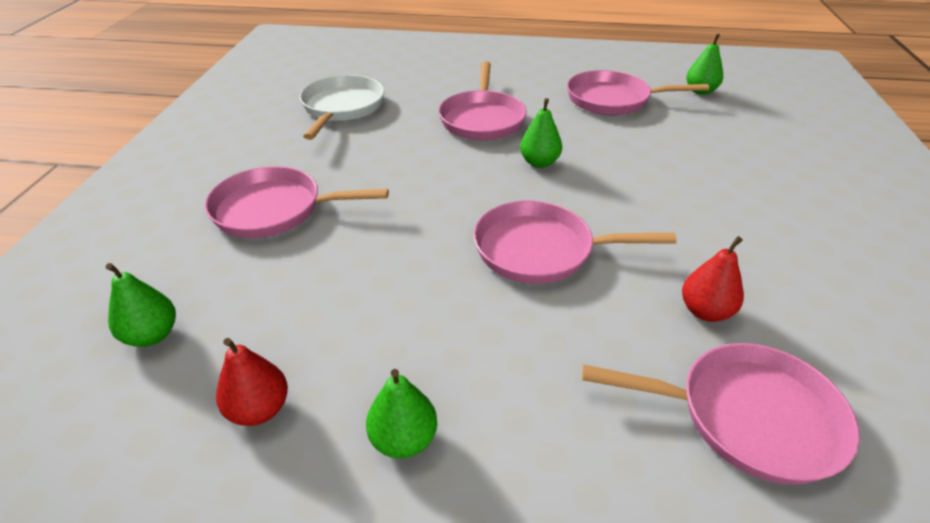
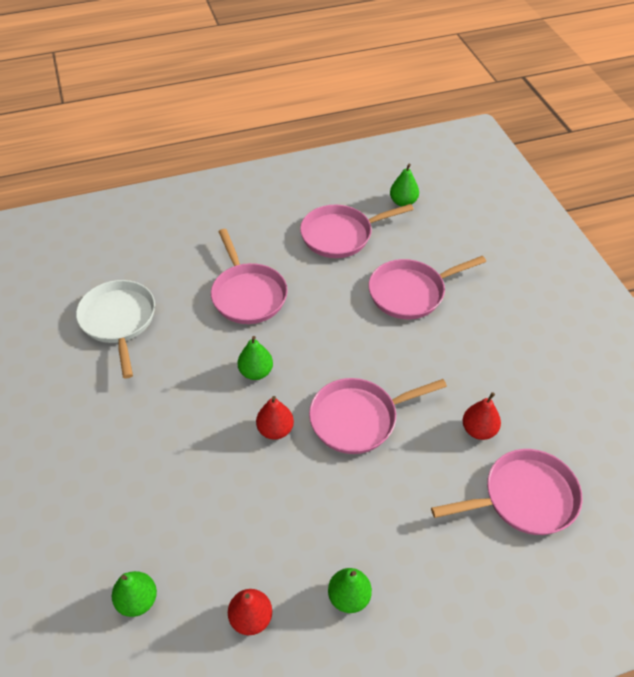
camera: 25 degrees left, 10 degrees up
(274, 210) = (142, 456): pink pan -> pink pan (410, 292)
(432, 230) = (275, 430): none -> red pear
(539, 162) = (317, 330): green pear -> green pear (256, 372)

